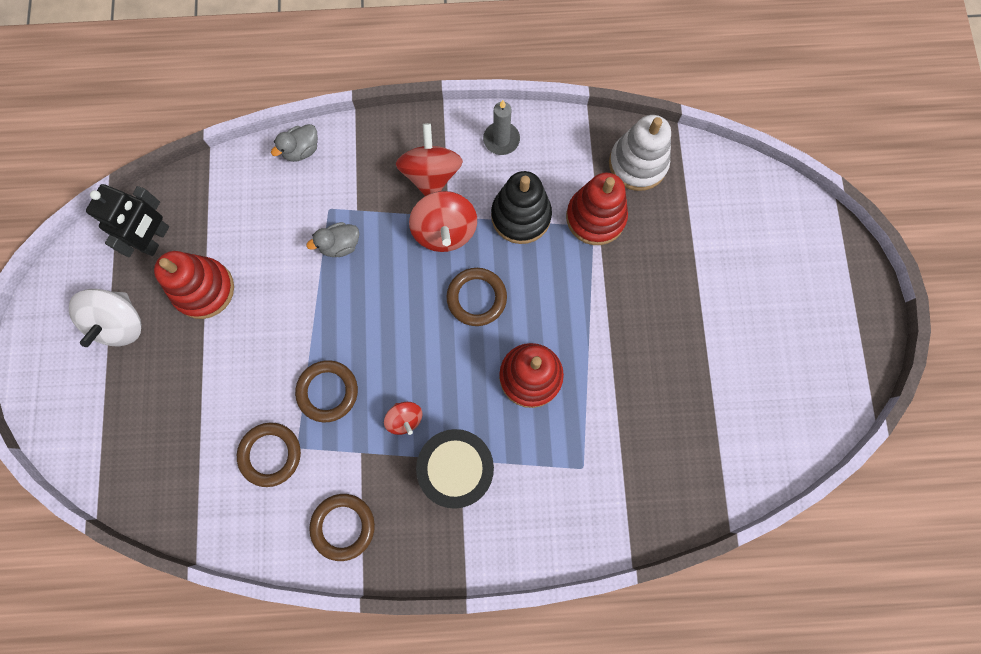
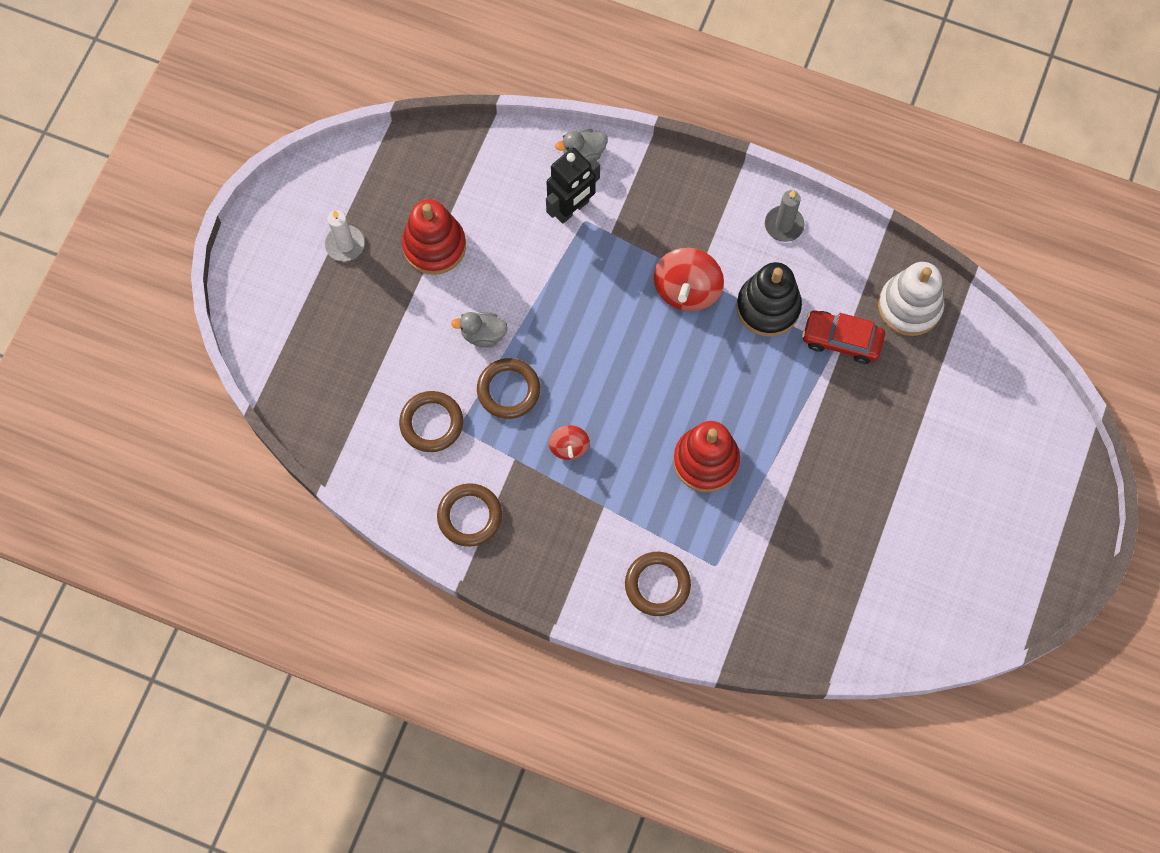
camera: 25 degrees right, 5 degrees down
(120, 324) = (345, 244): white spinning top -> white candle
(156, 239) = (410, 179): black robot -> black robot (571, 209)
(340, 245) = (580, 260): grey duck -> grey duck (483, 335)
(431, 175) = (698, 230): red spinning top -> none
(457, 469) = (597, 513): black drum -> none
(476, 298) = (688, 366): brown ring -> brown ring (657, 585)
(595, 217) = (841, 340): red stacking toy -> red car

